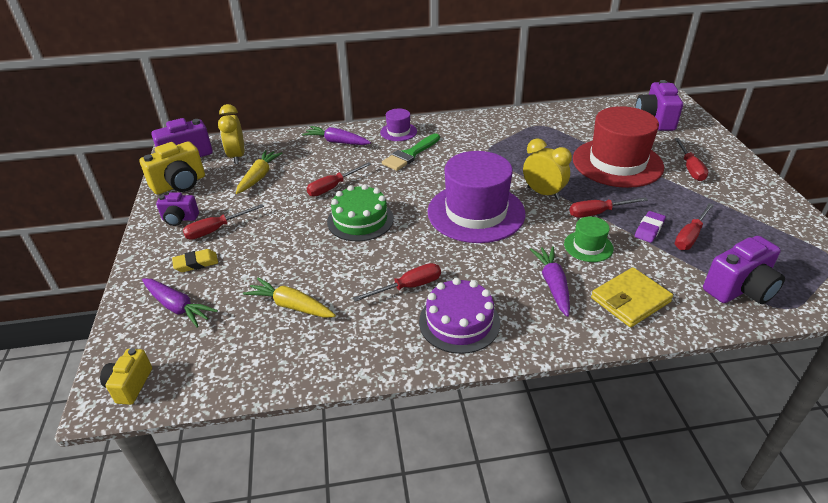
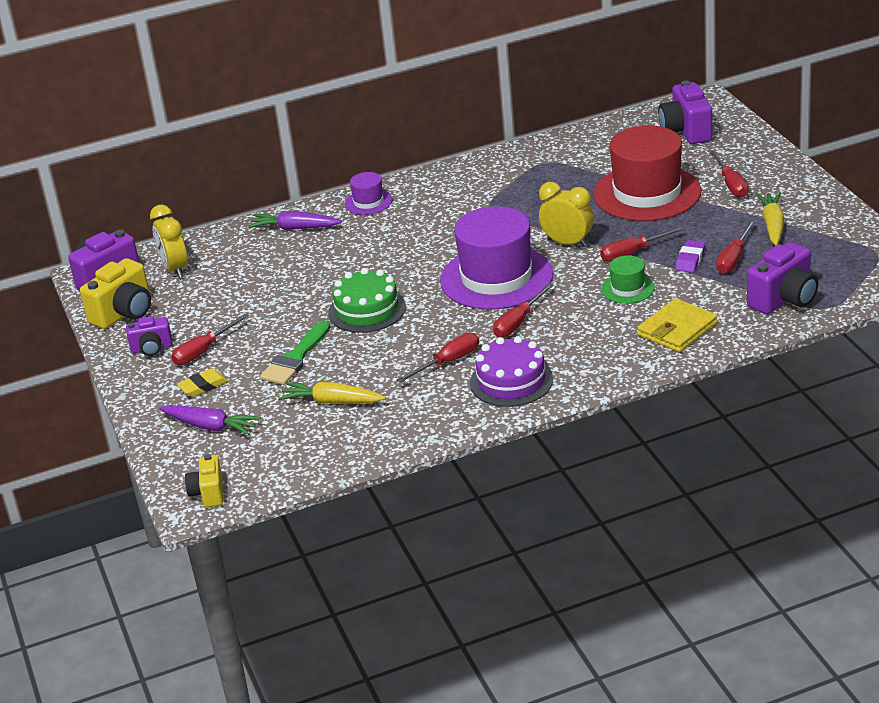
camera: 10 degrees left, 5 degrees down
(259, 177) = (218, 286): yellow carrot -> yellow carrot (772, 225)
(333, 187) = (317, 281): red screwdriver -> red screwdriver (518, 322)
(410, 154) = (395, 227): green brush -> green brush (295, 358)
(553, 284) = (597, 331): purple carrot -> none

